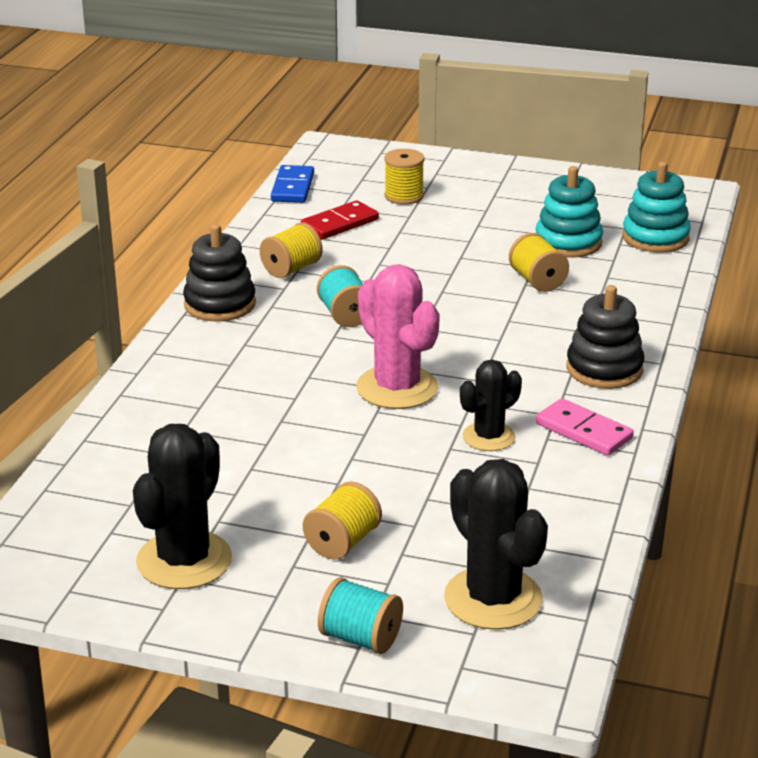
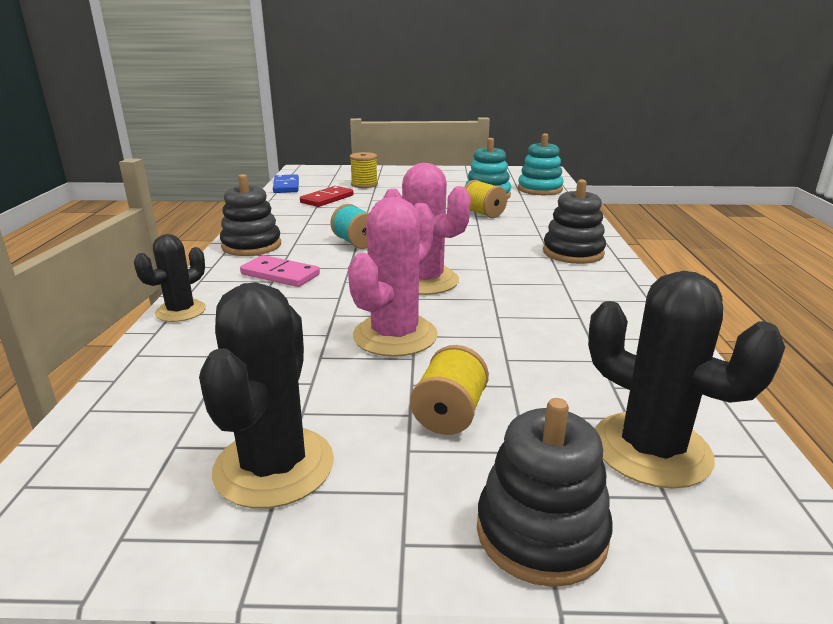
camera: 15 degrees left, 5 degrees down
(291, 269) = (302, 222): yellow spool -> none
(332, 456) = (395, 336): none -> pink cactus
(360, 638) = (541, 532): turquoise spool -> black stacking toy
(489, 437) = (524, 304): black cactus -> black cactus (180, 311)
(583, 431) = (595, 291): pink domino -> pink domino (280, 274)

